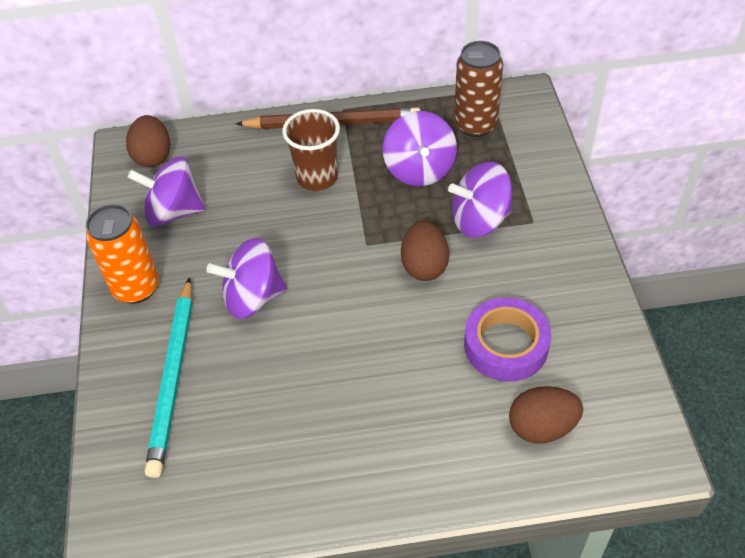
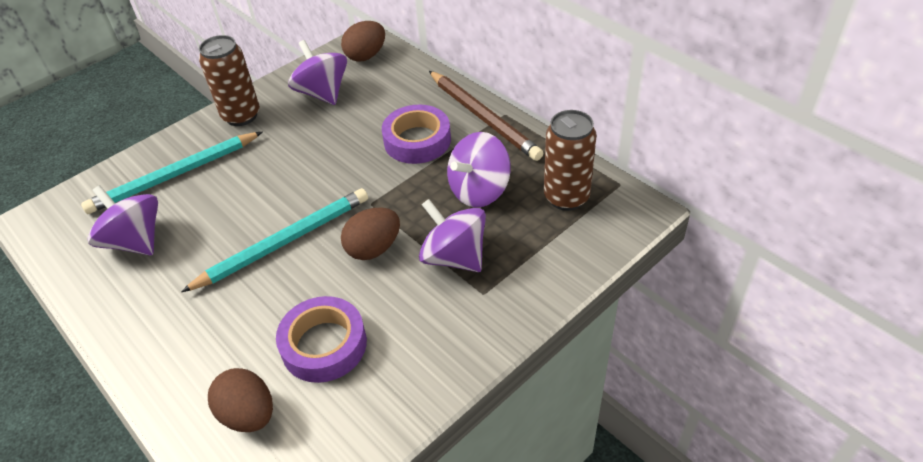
camera: 55 degrees right, 5 degrees down
(136, 288) = (241, 116): orange can -> brown can
(253, 297) = (271, 173): purple spinning top -> purple spinning top (135, 241)
(317, 177) = (417, 140): brown cup -> purple tape
(359, 325) = (283, 242): none -> turquoise pencil

